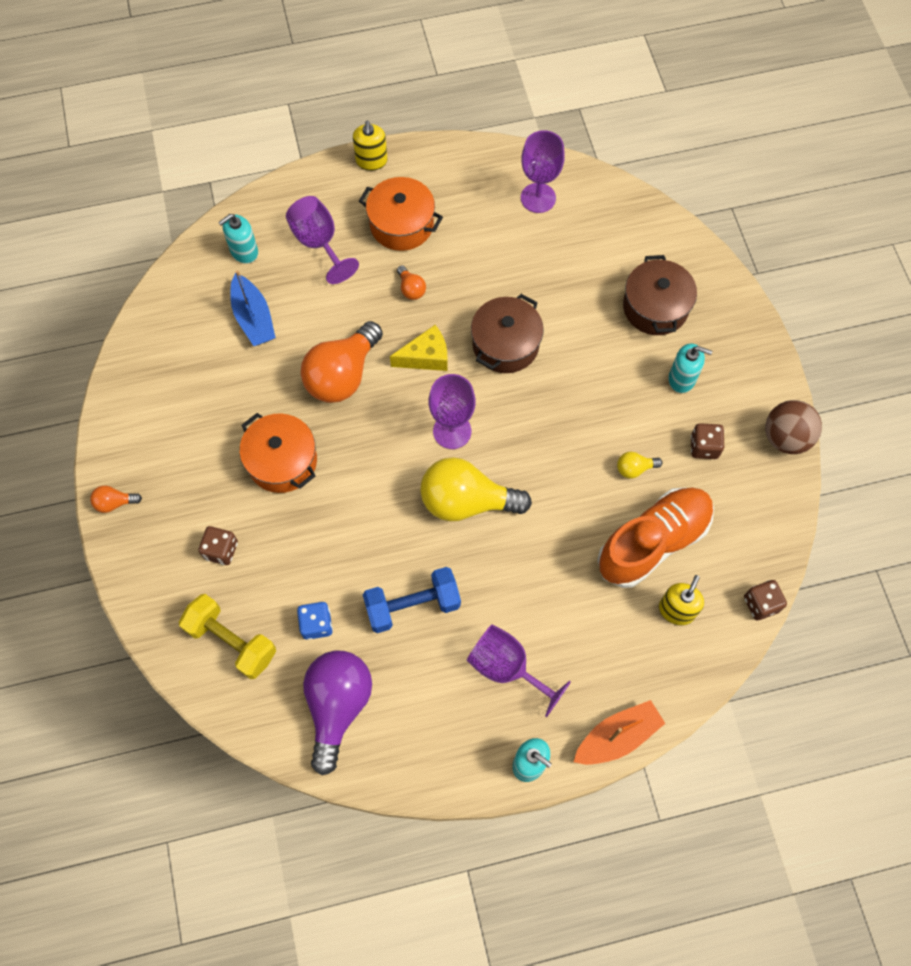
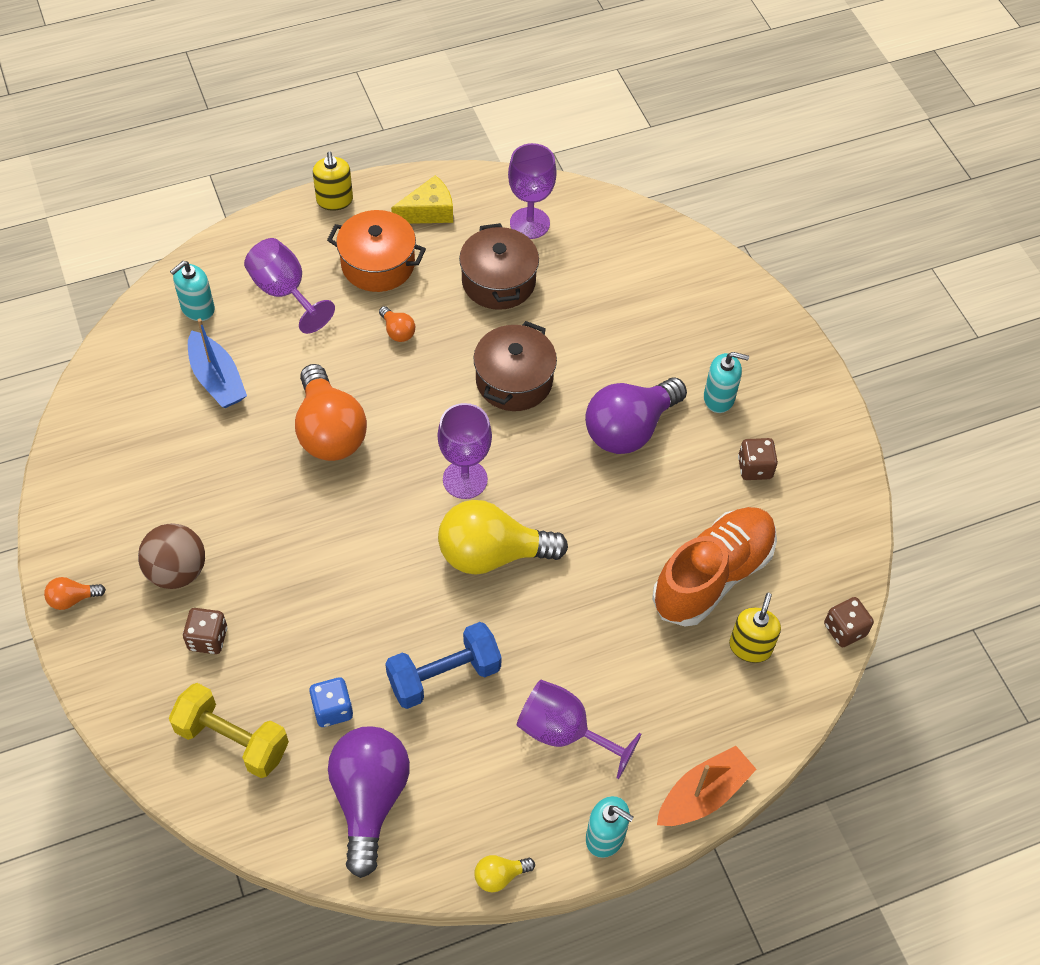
camera: 10 degrees left, 10 degrees down
(282, 461) = (269, 532): orange pot -> none
(342, 375) = (329, 431): orange light bulb -> orange light bulb turned 45 degrees counterclockwise
(426, 357) = (424, 402): yellow cheese -> yellow cheese (428, 212)
(599, 399) = (629, 429): none -> purple light bulb
(634, 468) = (680, 499): yellow light bulb -> yellow light bulb (500, 876)
(655, 307) = (678, 326): brown pot -> brown pot (498, 281)
(785, 438) = (844, 449): brown ball -> brown ball (177, 571)

